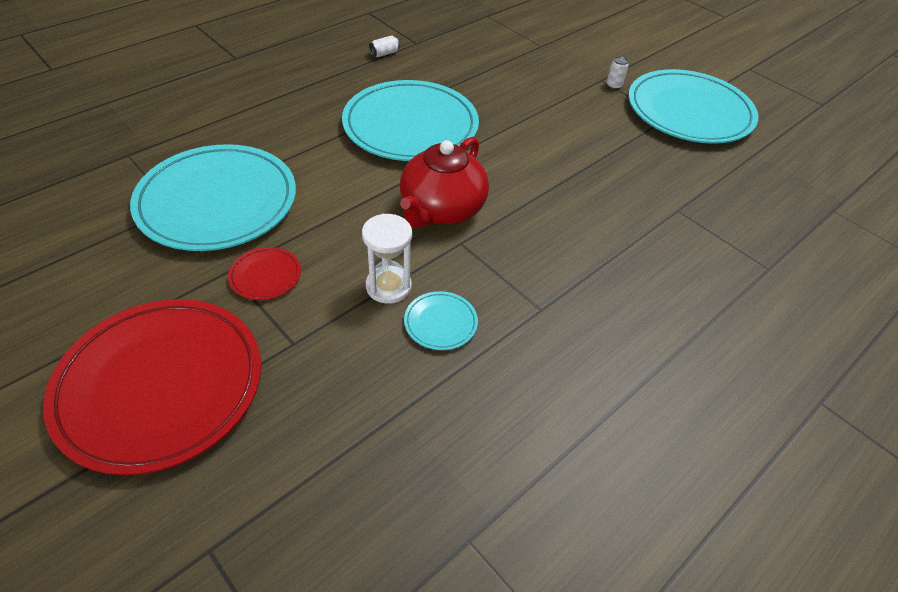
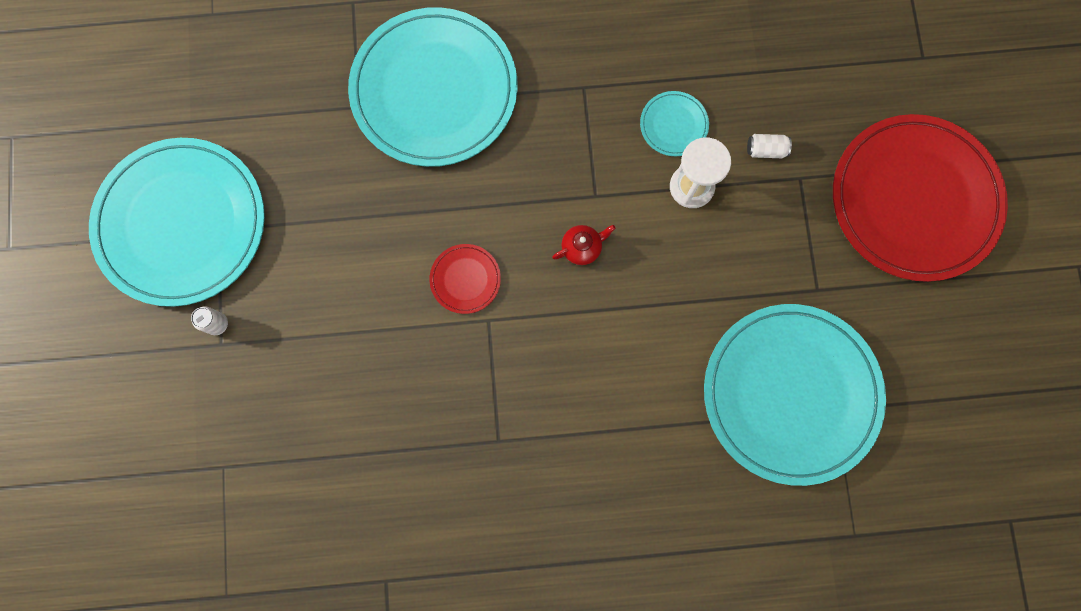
camera: 140 degrees left, 30 degrees up
(265, 276) = (789, 264): red plate -> red plate (465, 279)
(384, 54) = (447, 579): white can -> white can (766, 150)
(410, 126) = (521, 398): turquoise plate -> turquoise plate (434, 90)
(441, 209) = (582, 247): red teapot -> red teapot, size x0.41

